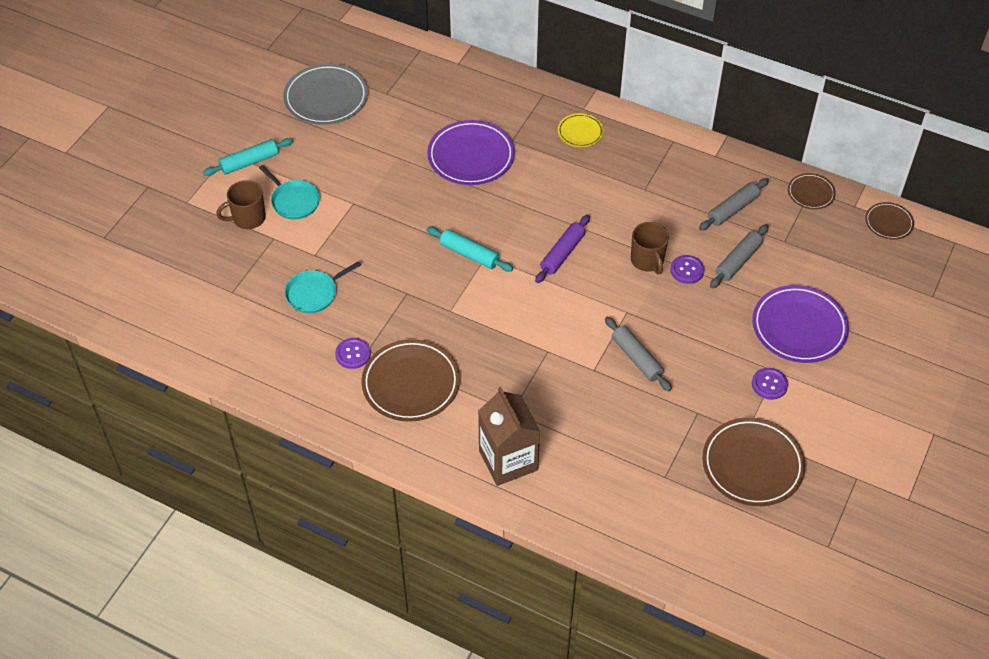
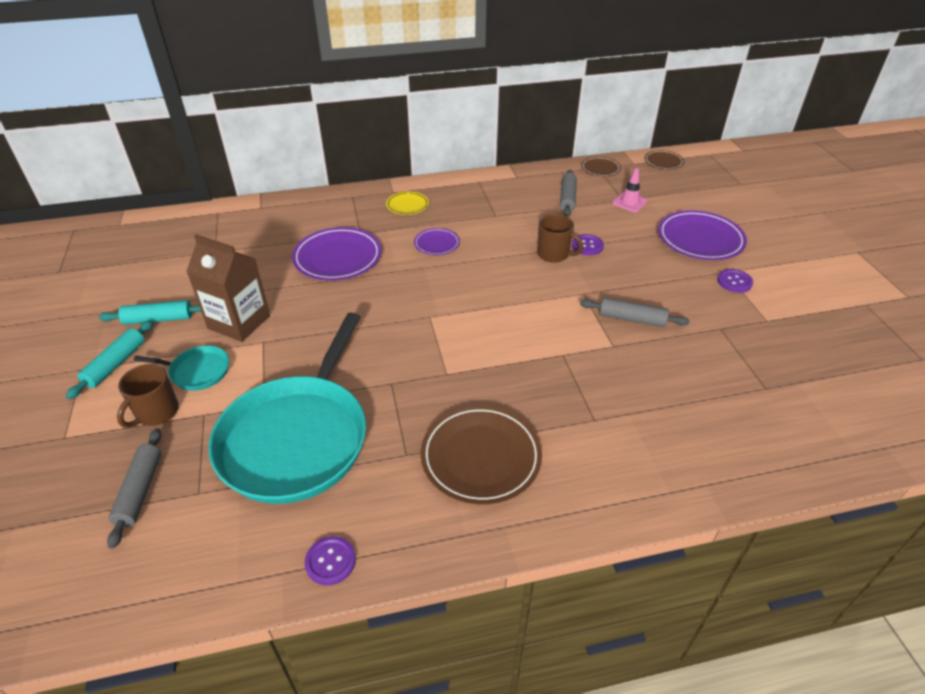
camera: 40 degrees left, 10 degrees down
(314, 293) = (297, 438): turquoise pan -> turquoise pan, size x2.33
(326, 98) = (157, 279): grey plate -> none
(353, 354) = (395, 468): purple button -> purple button (330, 561)
(469, 254) = (414, 323): turquoise rolling pin -> turquoise rolling pin (159, 319)
(508, 460) = (643, 463): brown carton -> brown carton (239, 322)
(562, 190) = (436, 244): none -> purple plate
(562, 253) = (488, 282): purple rolling pin -> none
(738, 261) = (611, 224): grey rolling pin -> grey rolling pin (140, 491)
(752, 465) = (802, 338): brown plate -> none
(787, 249) = (629, 202): none -> pink traffic cone

